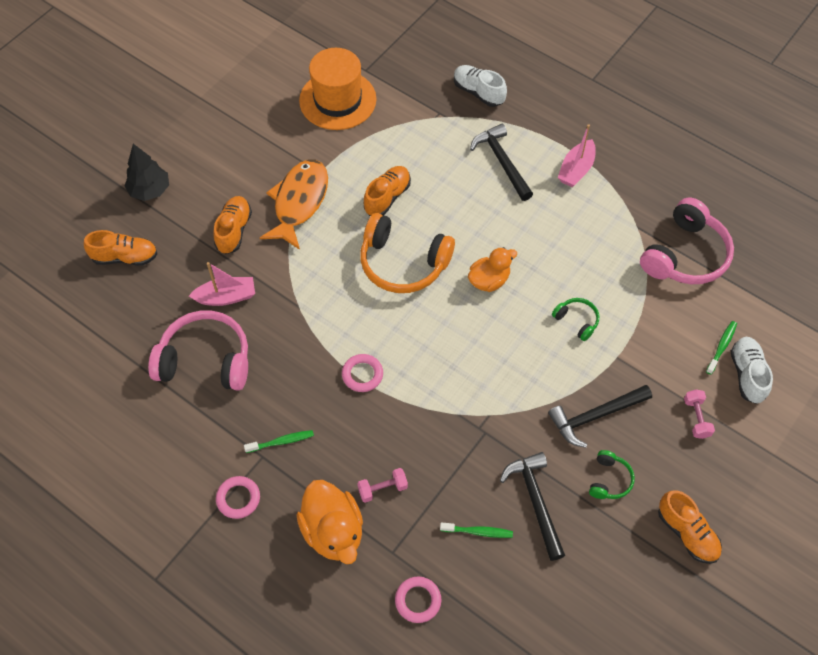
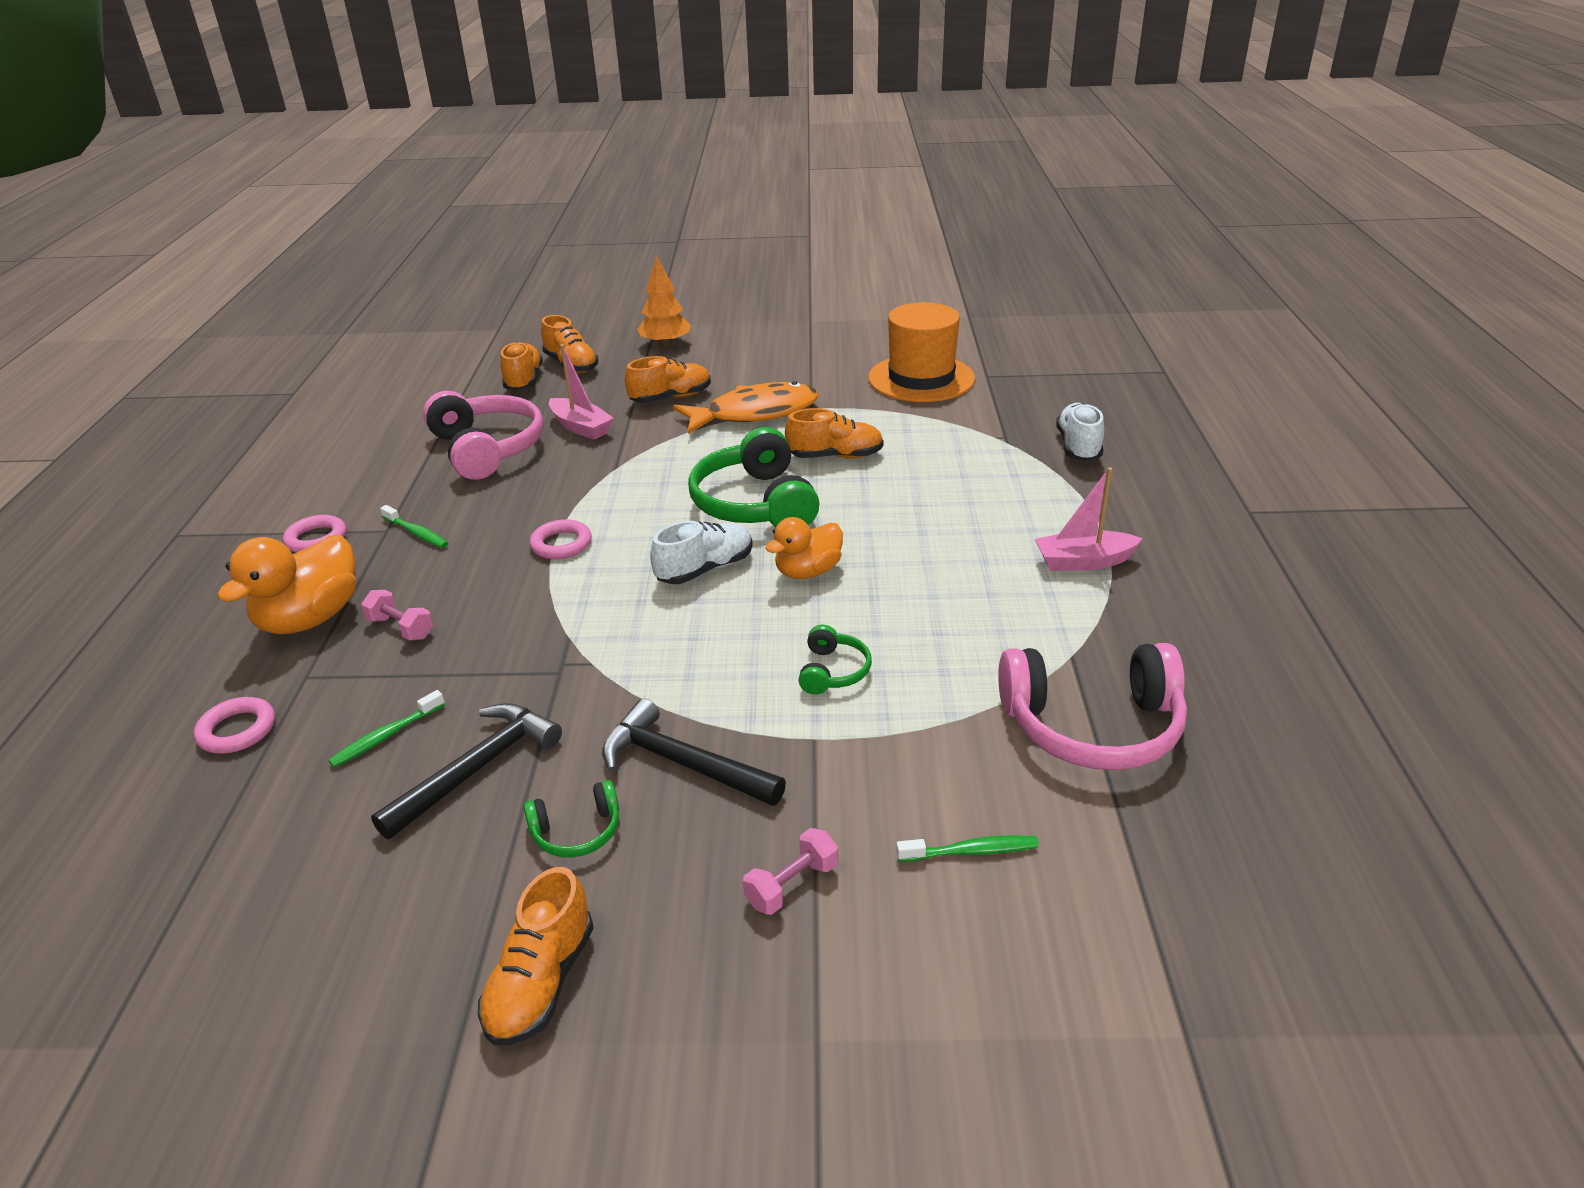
camera: 55 degrees right, 25 degrees down
(121, 295) = (524, 380): none -> orange shoe
(150, 190) = (665, 344): black tree -> orange tree
(403, 263) = (754, 504): orange headphones -> green headphones
(478, 532) = (385, 736): green toothbrush -> green toothbrush turned 75 degrees clockwise
(489, 280) = (808, 572): orange duck -> orange duck turned 120 degrees clockwise
(502, 162) = (1004, 504): black hammer -> none
(747, 374) = (953, 913): white shoe -> white shoe (705, 569)

